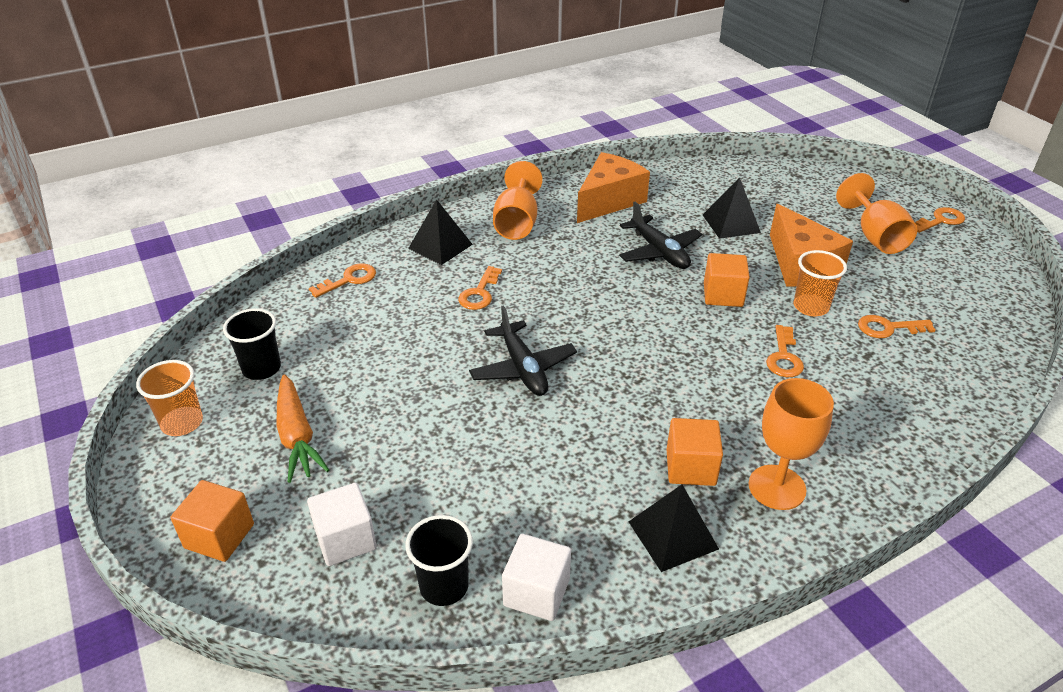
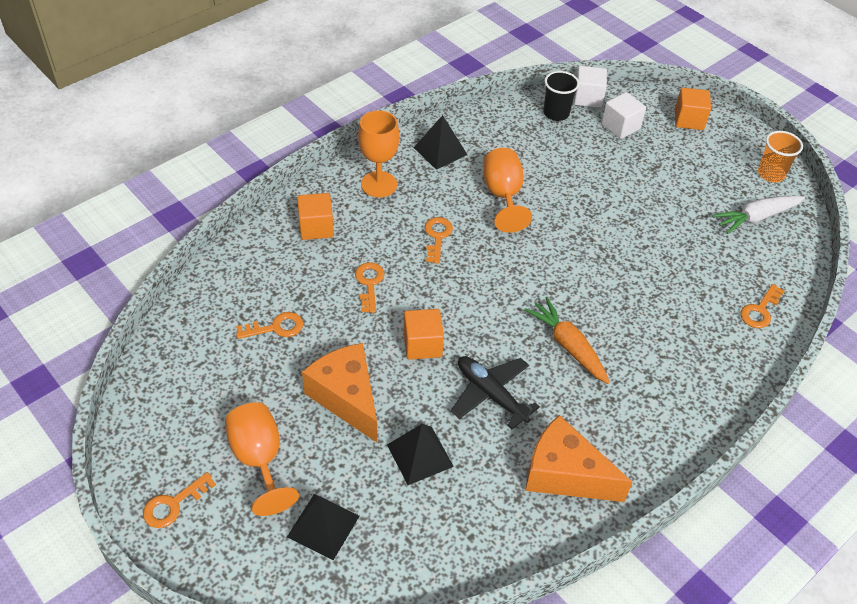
camera: 165 degrees right, 10 degrees up
(261, 368) = (756, 218): black cup -> white carrot
(297, 436) = (692, 176): orange carrot -> orange carrot (568, 346)
(440, 246) = (707, 367): black pyramid -> black pyramid (323, 526)
(479, 293) = (639, 313): orange key -> orange key (437, 237)
(517, 223) = (650, 416): orange goblet -> orange goblet (503, 196)
(523, 368) = (570, 244): black plane -> none
(536, 592) = (507, 117): white cube -> white cube (587, 98)
(609, 201) = (564, 474): orange cheese -> orange cheese turned 90 degrees clockwise
(690, 467) = (434, 189): orange cube -> orange cube (316, 227)
(810, 307) = (342, 342): orange cup -> none

